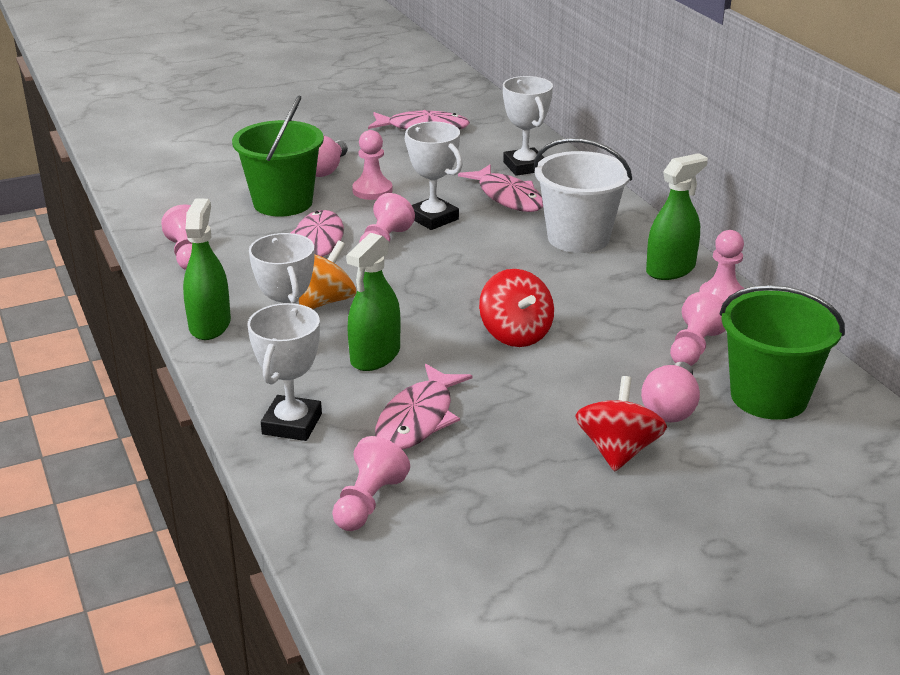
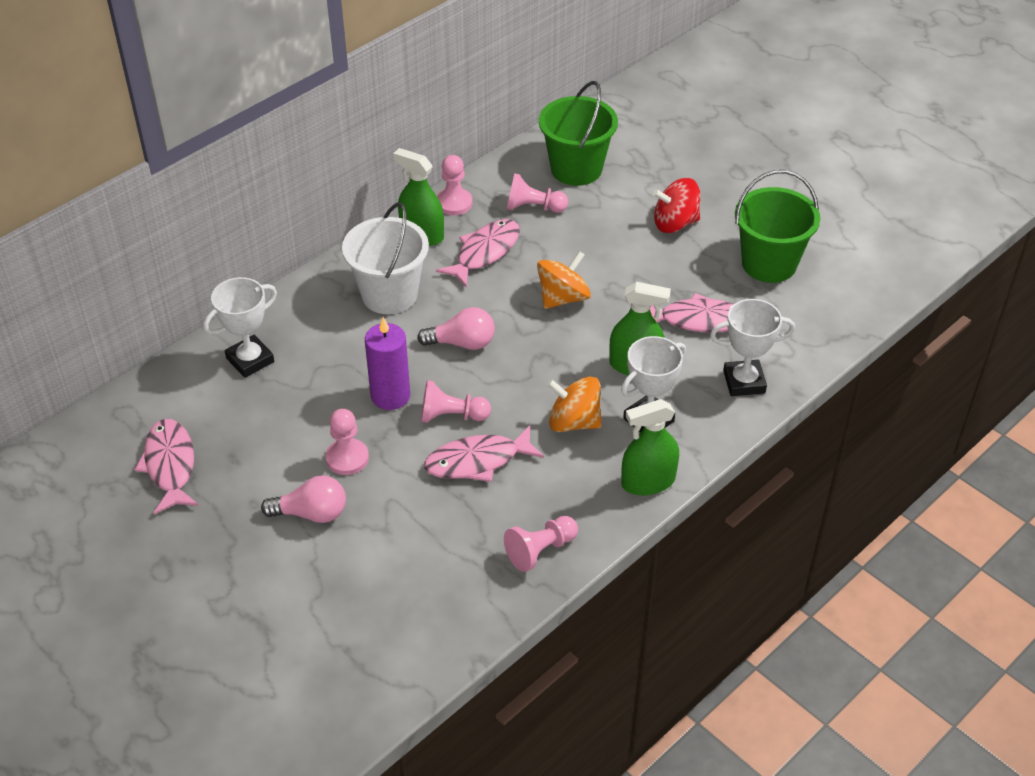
camera: 110 degrees left, 15 degrees up
(283, 203) = (402, 520): green bucket -> green bucket (769, 264)
(368, 502) = (797, 318): pink pawn -> none
(433, 218) = (390, 396): white trophy -> purple candle
(508, 197) = (325, 356): pink fish -> pink fish (484, 252)
(515, 334) = (563, 298): red spinning top -> orange spinning top
(670, 408) = (614, 208): pink light bulb -> pink light bulb (462, 343)

